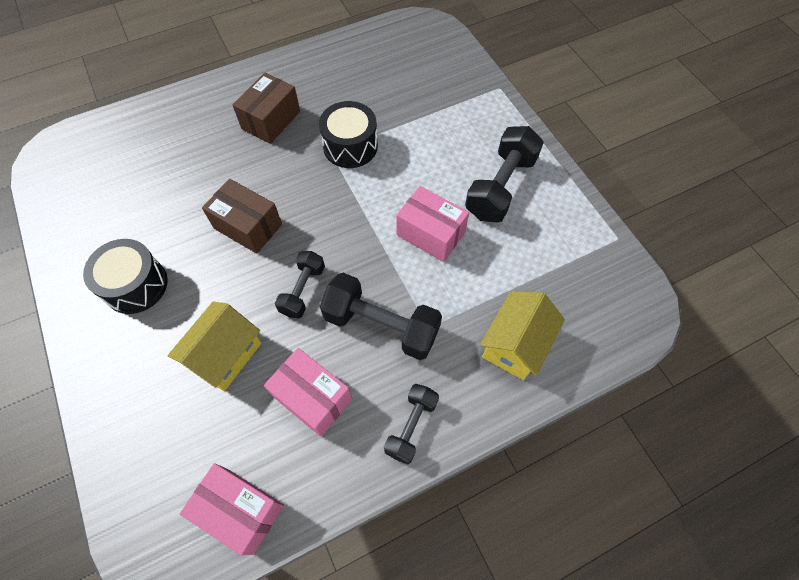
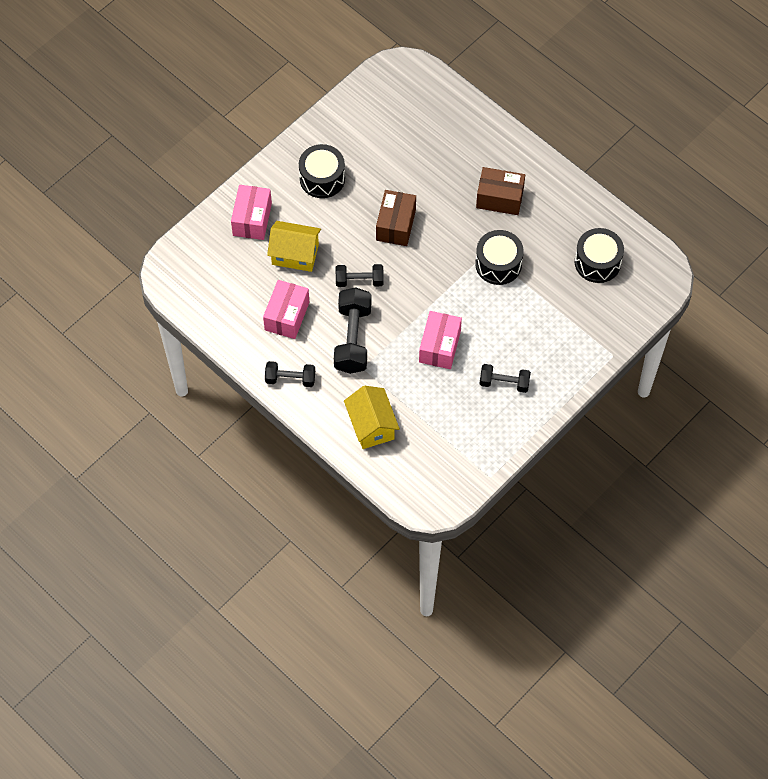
camera: 70 degrees right, 0 degrees up
(240, 510) = (206, 304): pink box -> pink box (252, 219)
(388, 67) = (597, 262): none -> black drum
(500, 187) = (504, 383): black dumbbell -> black dumbbell, size x0.60
(515, 345) = (371, 426): yellow house -> yellow house turned 60 degrees clockwise

